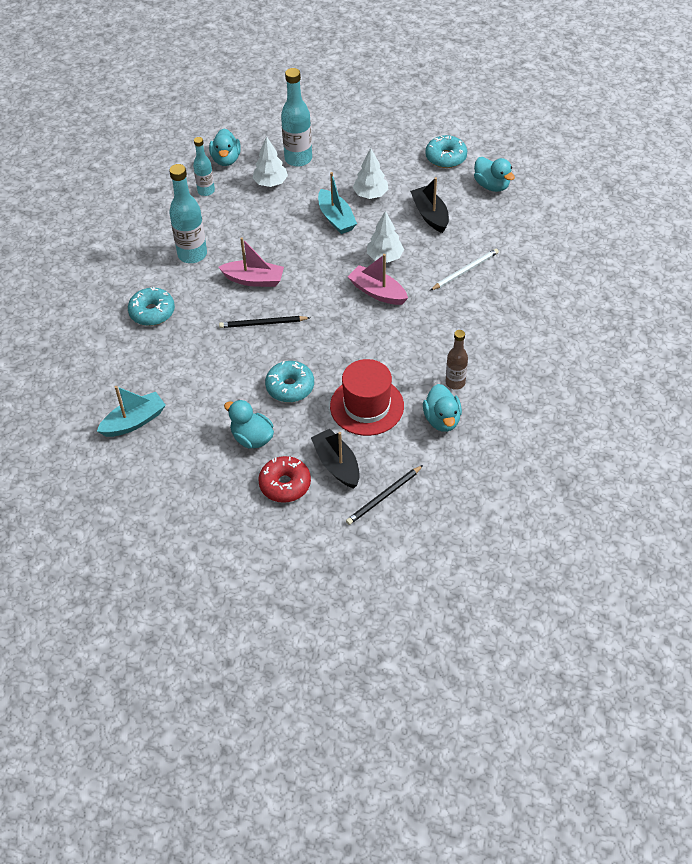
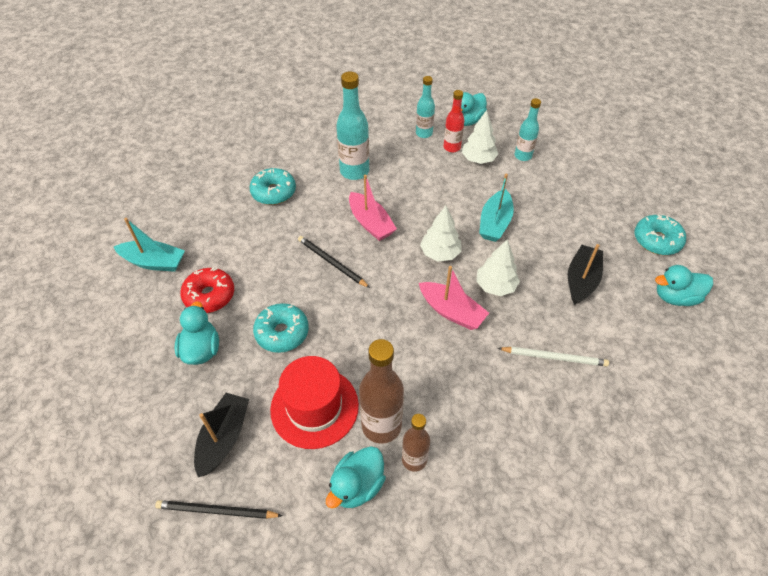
camera: 45 degrees right, 0 degrees up
(240, 187) = (452, 147): none -> red bottle
(285, 484) = (168, 415): red donut -> red donut (209, 295)
(298, 159) = (523, 156): turquoise bottle -> turquoise bottle, size x0.61
(370, 194) = (548, 224): white tree -> white tree (440, 253)
(377, 292) = (451, 311): pink boat -> pink boat turned 135 degrees clockwise
(416, 382) = (381, 425): none -> brown bottle
(491, 185) = (675, 297): turquoise duck -> turquoise duck turned 75 degrees clockwise

